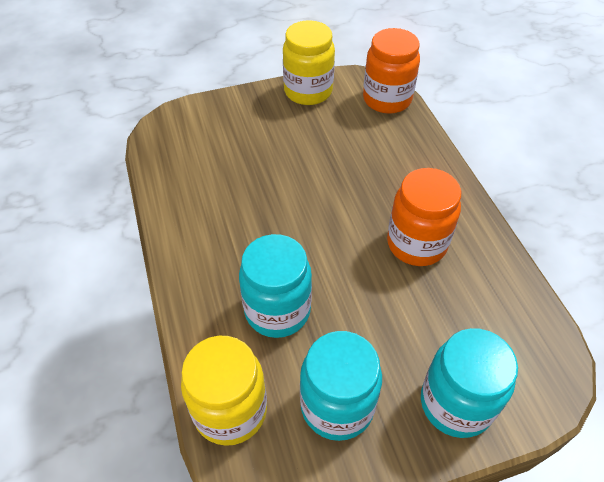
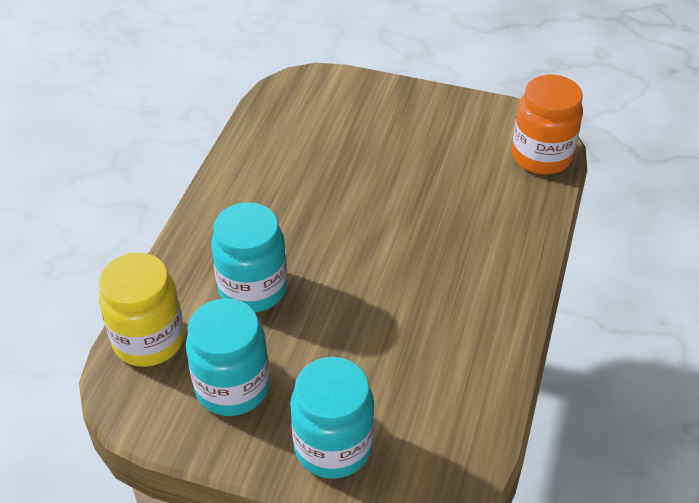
camera: 35 degrees right, 5 degrees down
(308, 91) = (465, 112): yellow jar -> none
(416, 244) = (432, 303): orange jar -> none

